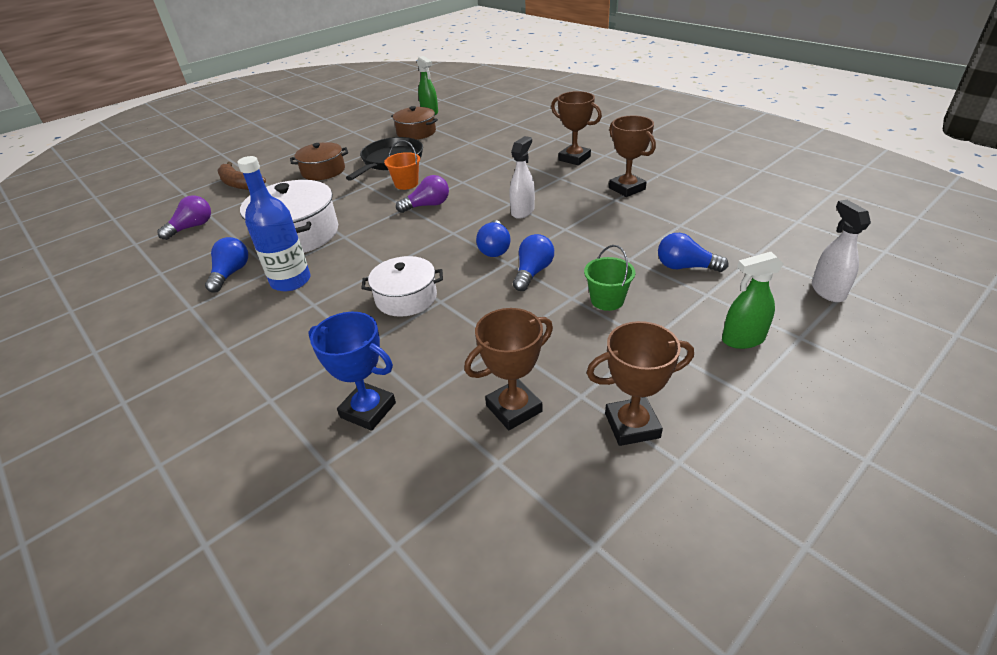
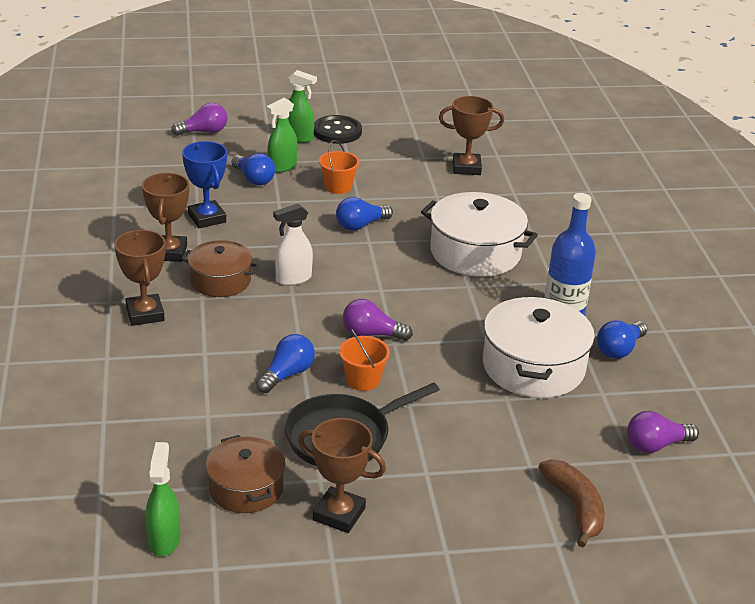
camera: 150 degrees left, 5 degrees down
(323, 171) = (445, 469): brown pot -> brown pot (220, 280)
(368, 410) = (551, 201): blue trophy -> blue trophy (207, 218)
(406, 298) = (475, 252): white pot -> white pot, size x1.59
(494, 248) = (364, 257): blue light bulb -> blue light bulb (287, 374)
(607, 300) = (338, 186): green bucket -> orange bucket
(632, 425) = (414, 138): brown trophy -> brown trophy (339, 514)
(688, 293) = (282, 167): none -> green spray bottle
(725, 376) = (337, 132): none -> black button
(827, 291) = (203, 132): white spray bottle -> purple light bulb

